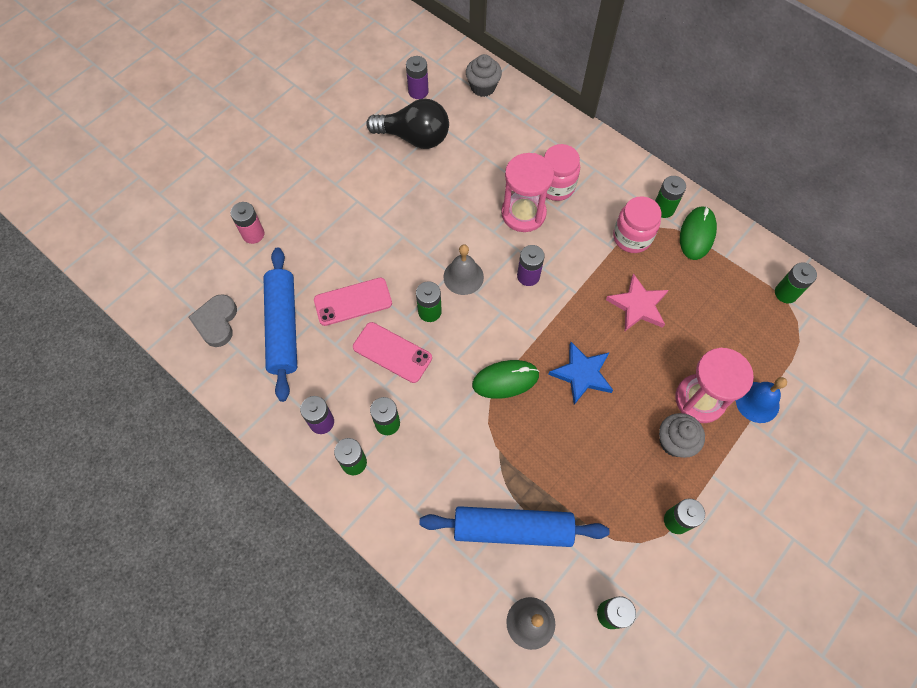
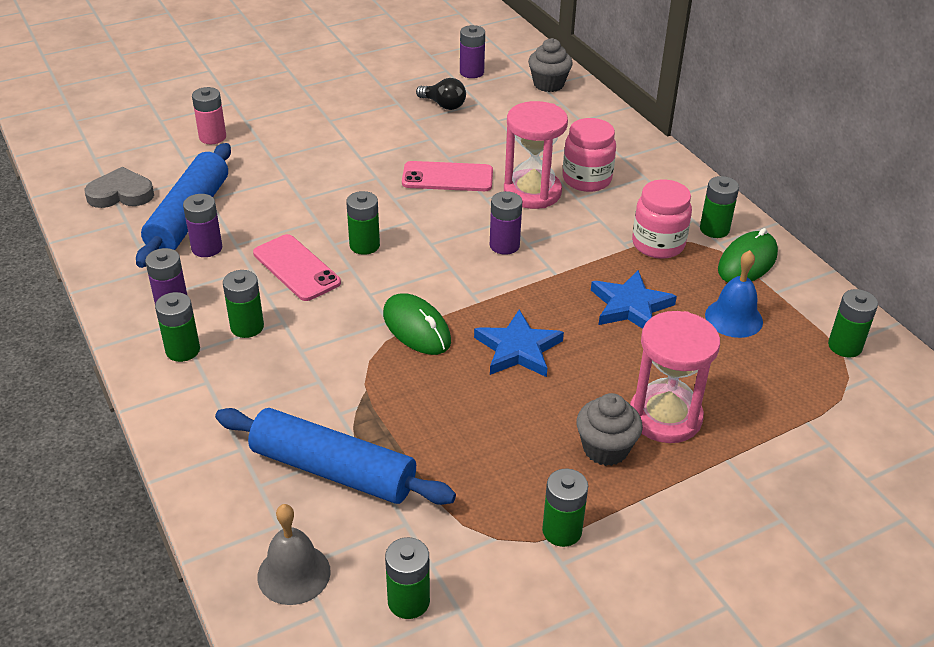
camera: 20 degrees right, 25 degrees down
(216, 322) = (121, 194): grey heart -> grey heart turned 60 degrees clockwise
(315, 356) = (207, 248): none -> purple battery
(353, 302) = (281, 215): pink phone -> pink phone (447, 177)
(414, 137) = (443, 105): black light bulb -> black light bulb, size x0.55
(463, 277) = (424, 226): grey bell -> none
(505, 380) = (416, 328): green mouse -> green mouse turned 45 degrees clockwise
(638, 305) = (630, 306): pink star -> blue star
(757, 402) = (747, 442): blue bell -> blue bell (733, 318)

